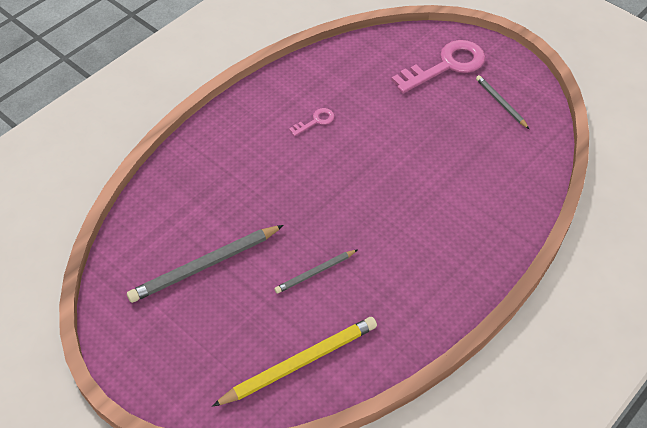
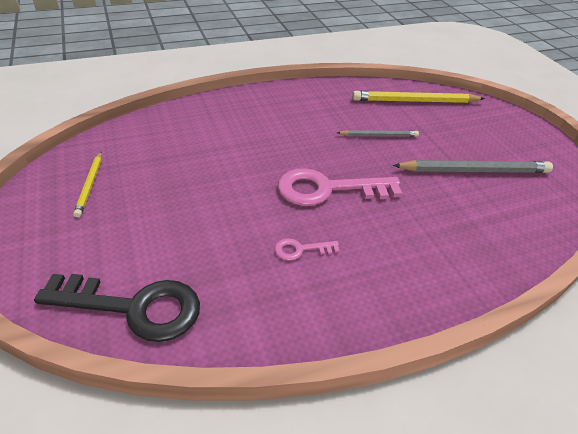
camera: 155 degrees left, 10 degrees down
(385, 50) = (133, 307): none -> black key
(446, 66) = (89, 248): pink key -> pink key (328, 189)
(501, 103) = (90, 185): grey pencil -> yellow pencil

